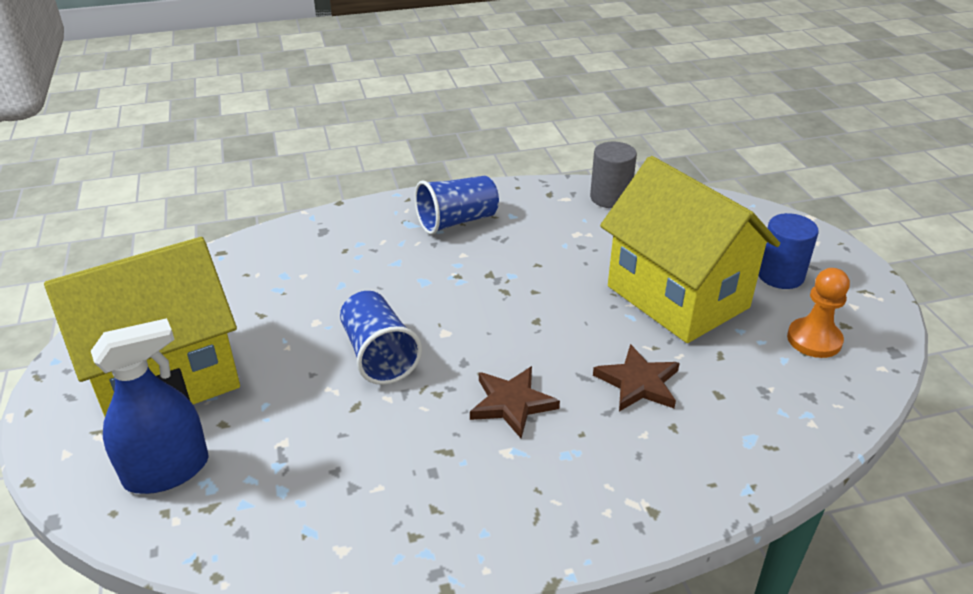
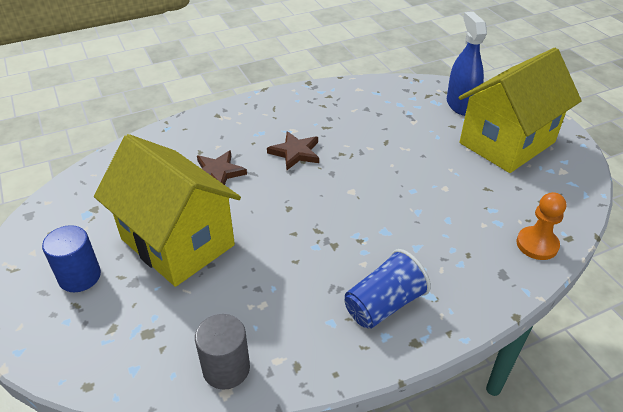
camera: 170 degrees right, 5 degrees up
(167, 471) = (461, 105): blue spray bottle -> blue spray bottle turned 120 degrees clockwise
(379, 355) = (388, 170): blue cup -> none
(814, 340) = (84, 217): orange pawn -> orange pawn (537, 244)

